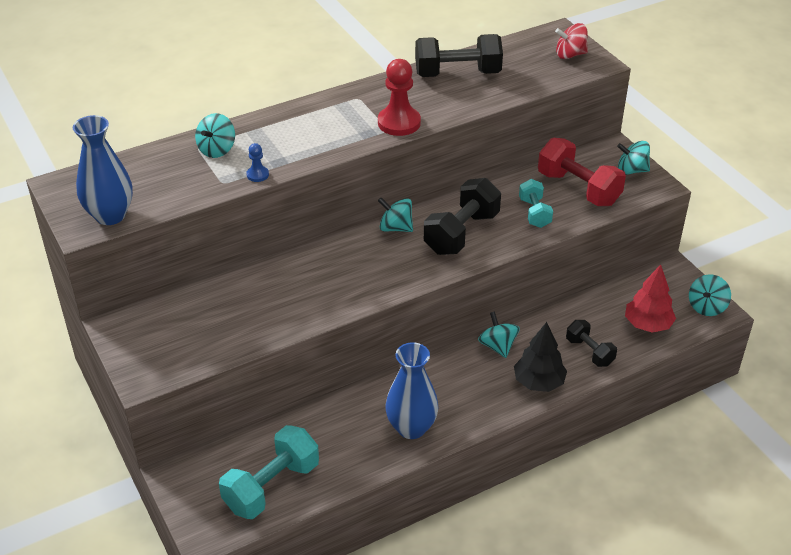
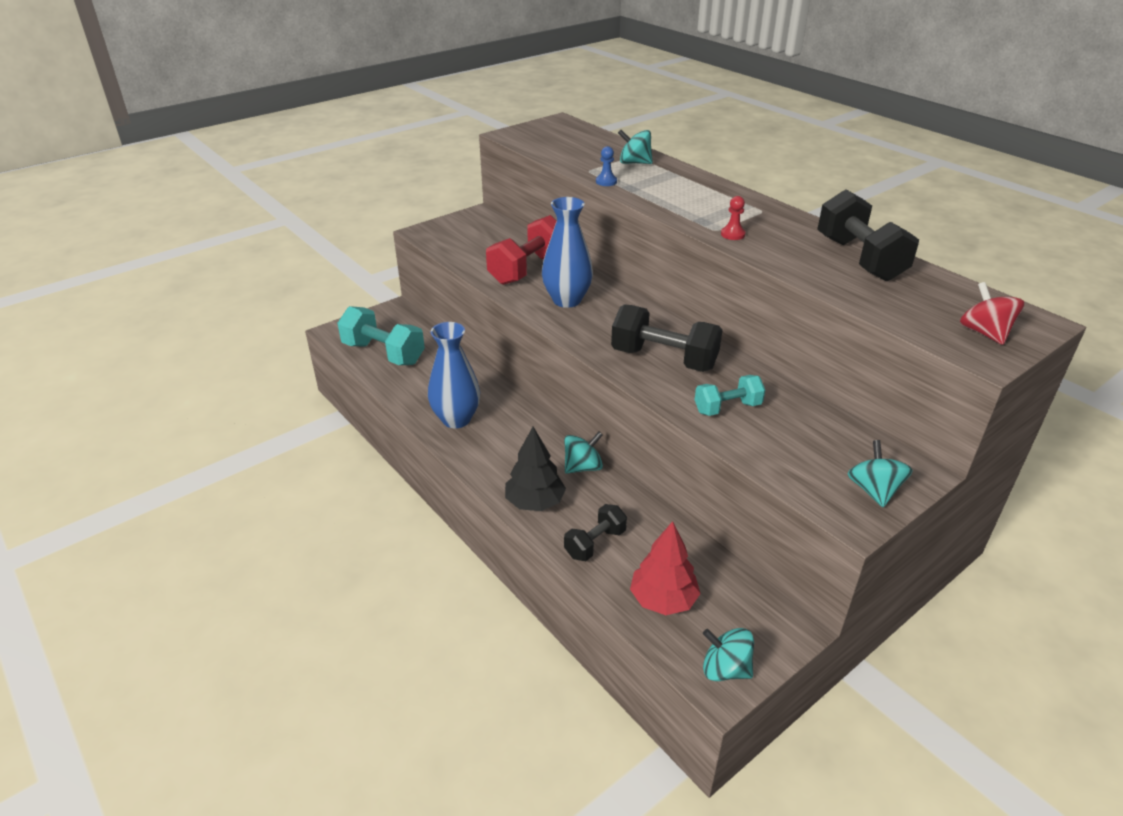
camera: 80 degrees right, 5 degrees down
(110, 215) = (528, 140): blue vase -> blue vase (567, 300)
(395, 228) = (653, 319): turquoise spinning top -> none
(399, 123) = (732, 234): red pawn -> red pawn, size x0.49
(578, 189) = (798, 441): red dumbbell -> red dumbbell (527, 269)

